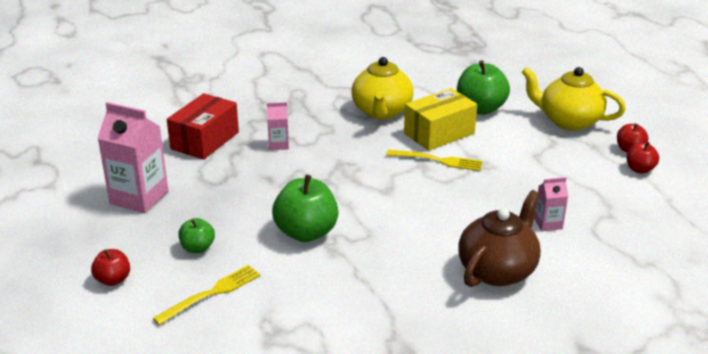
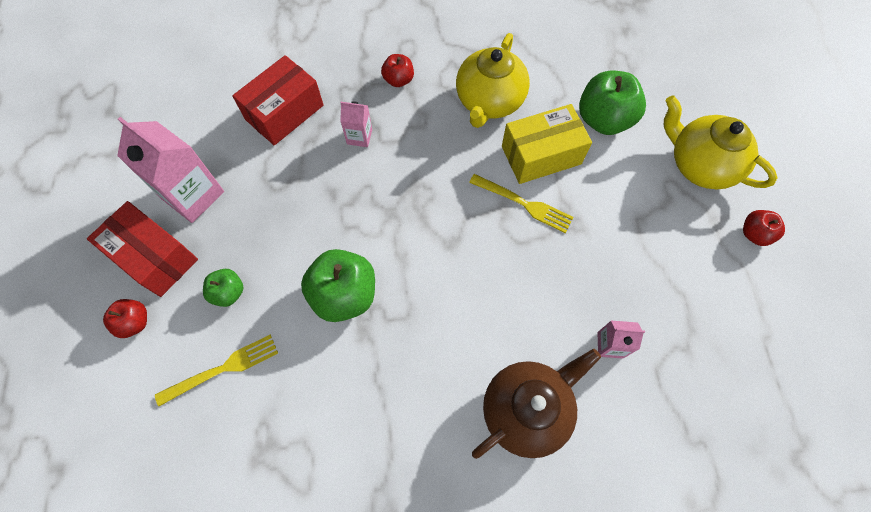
camera: 15 degrees right, 35 degrees up
(117, 238) = (155, 257): none -> red box
(639, 169) = (752, 273): red apple -> red apple (398, 80)

